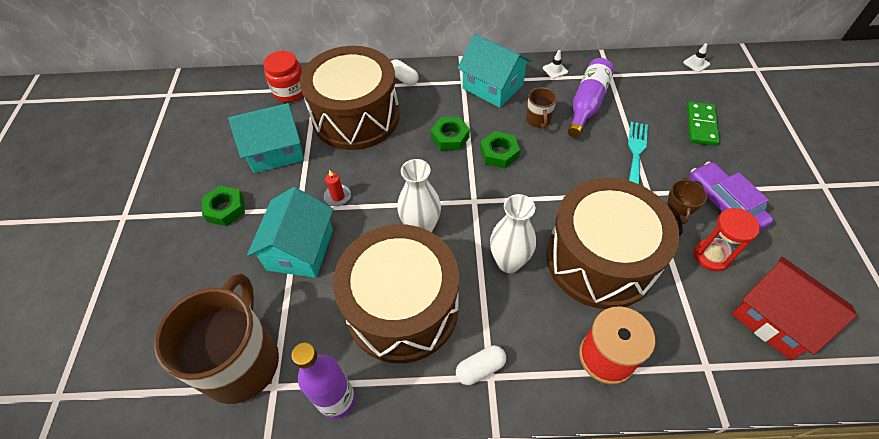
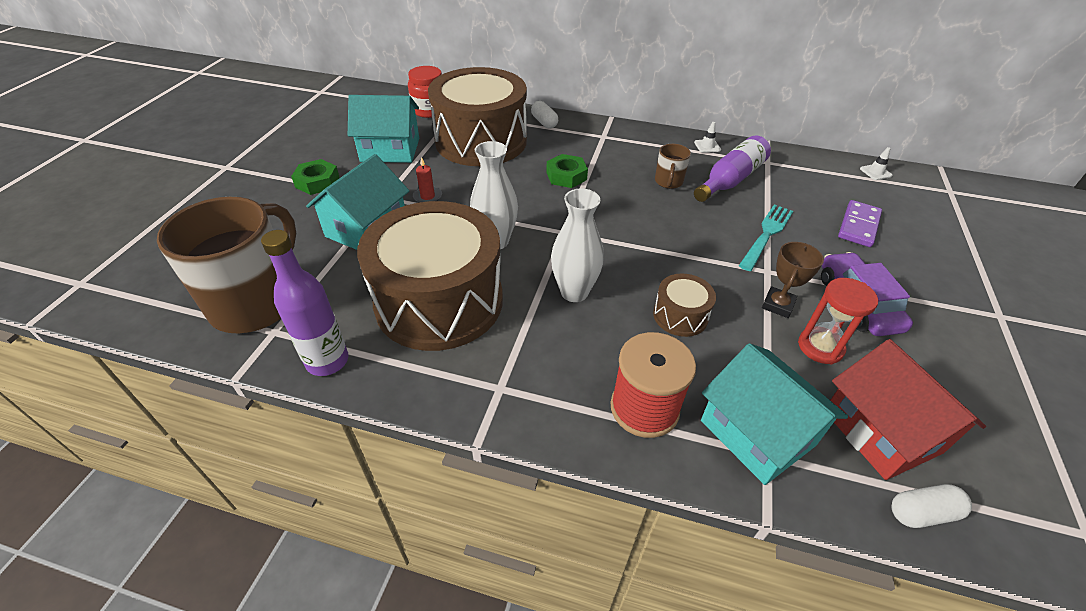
camera: 15 degrees right, 10 degrees down
(480, 368) = (492, 377): white capsule -> white capsule (922, 512)
(492, 86) = (633, 146): turquoise house -> turquoise house (757, 433)
(499, 153) = (611, 199): green nut -> none
(600, 259) = (680, 316): brown drum -> brown drum, size x0.42
(701, 125) = (858, 226): green domino -> purple domino

